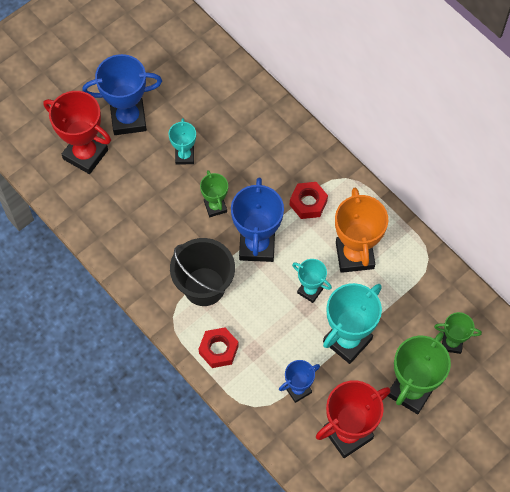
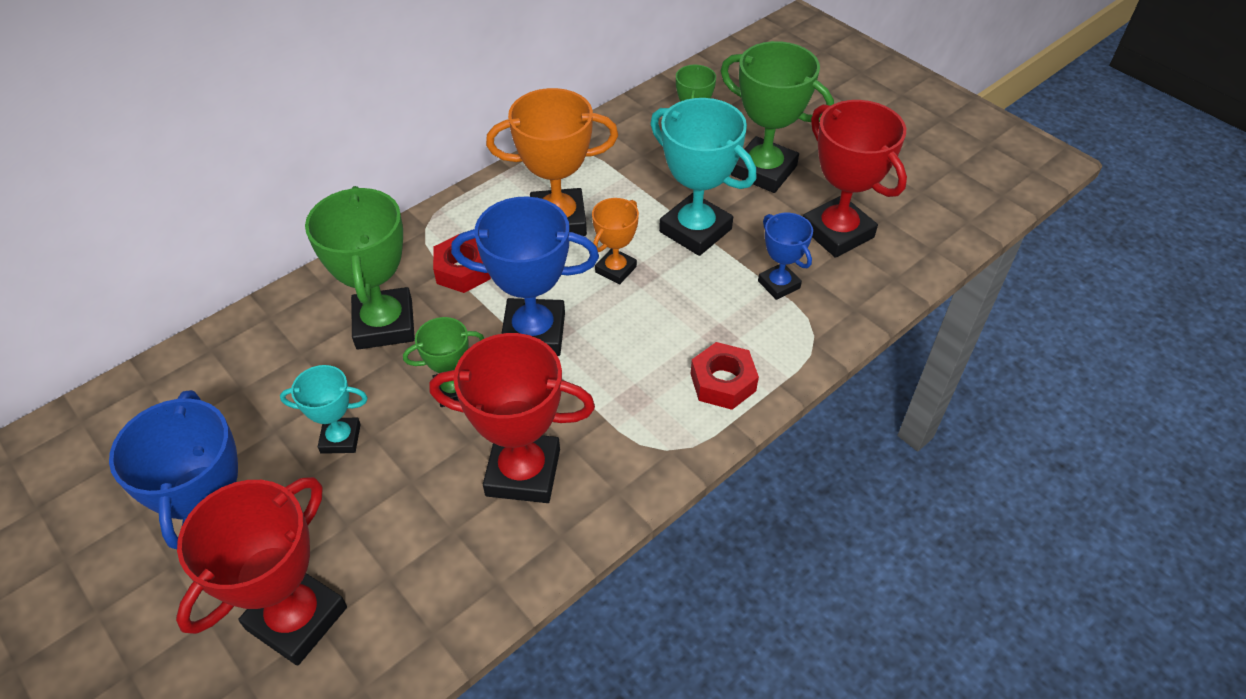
camera: 90 degrees left, 15 degrees down
(160, 245) = (523, 472): none -> red trophy
(204, 286) = (607, 404): black bucket -> none
(264, 166) = (384, 324): none -> green trophy
(310, 290) = (615, 269): turquoise trophy -> orange trophy

